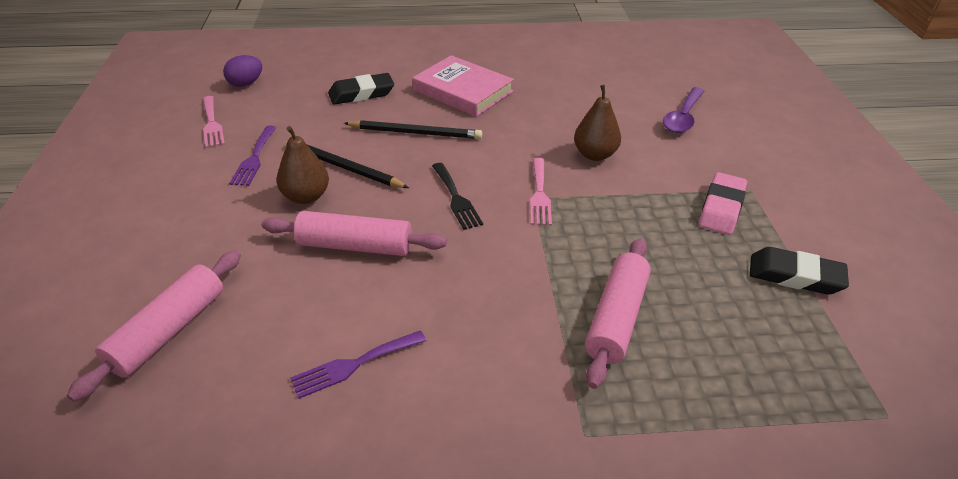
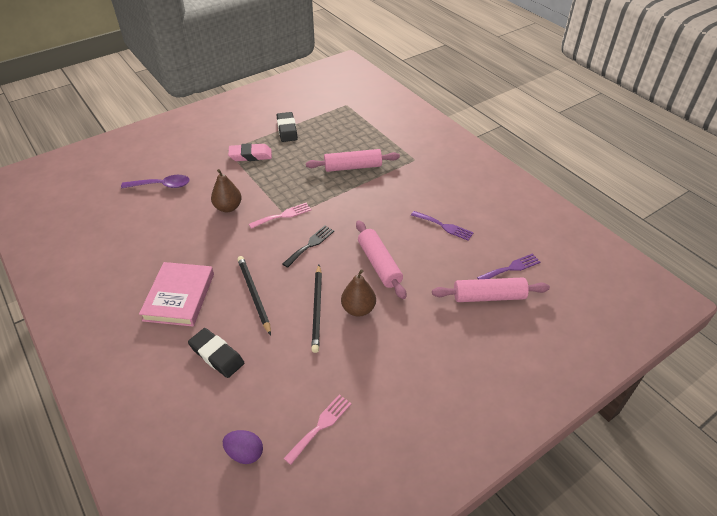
camera: 120 degrees left, 5 degrees up
(254, 158) = (342, 363): purple fork -> purple fork (511, 268)

